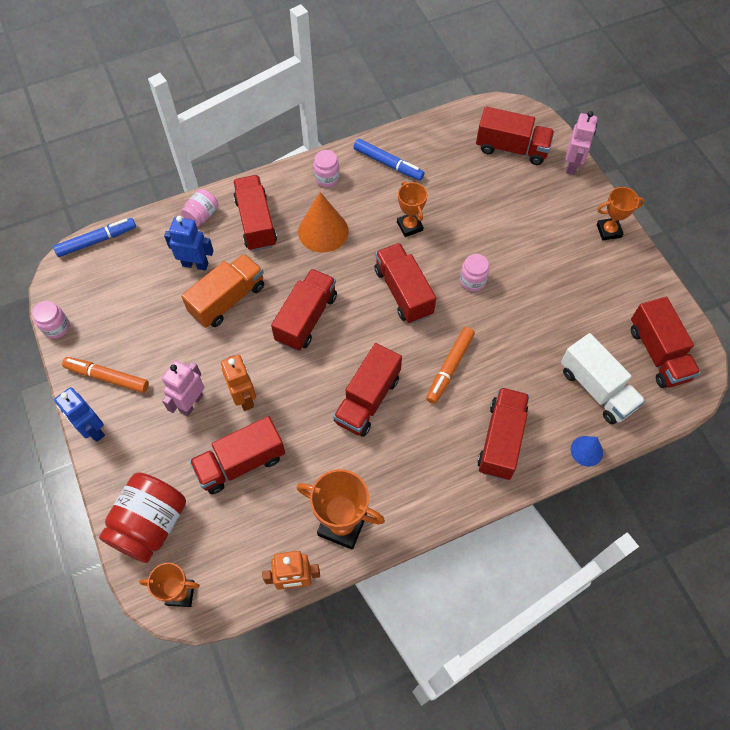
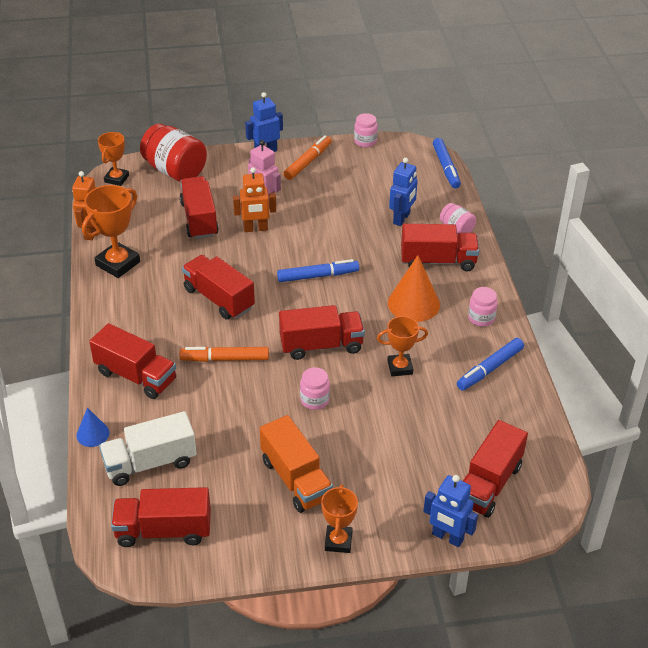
camera: 105 degrees right, 20 degrees down
(228, 299) = (356, 232): orange truck -> orange truck (296, 479)
(306, 318) = (318, 276): red truck -> blue marker
(449, 368) = (225, 359): orange marker -> orange marker turned 45 degrees counterclockwise
(572, 165) = (447, 537): pink robot -> blue robot

